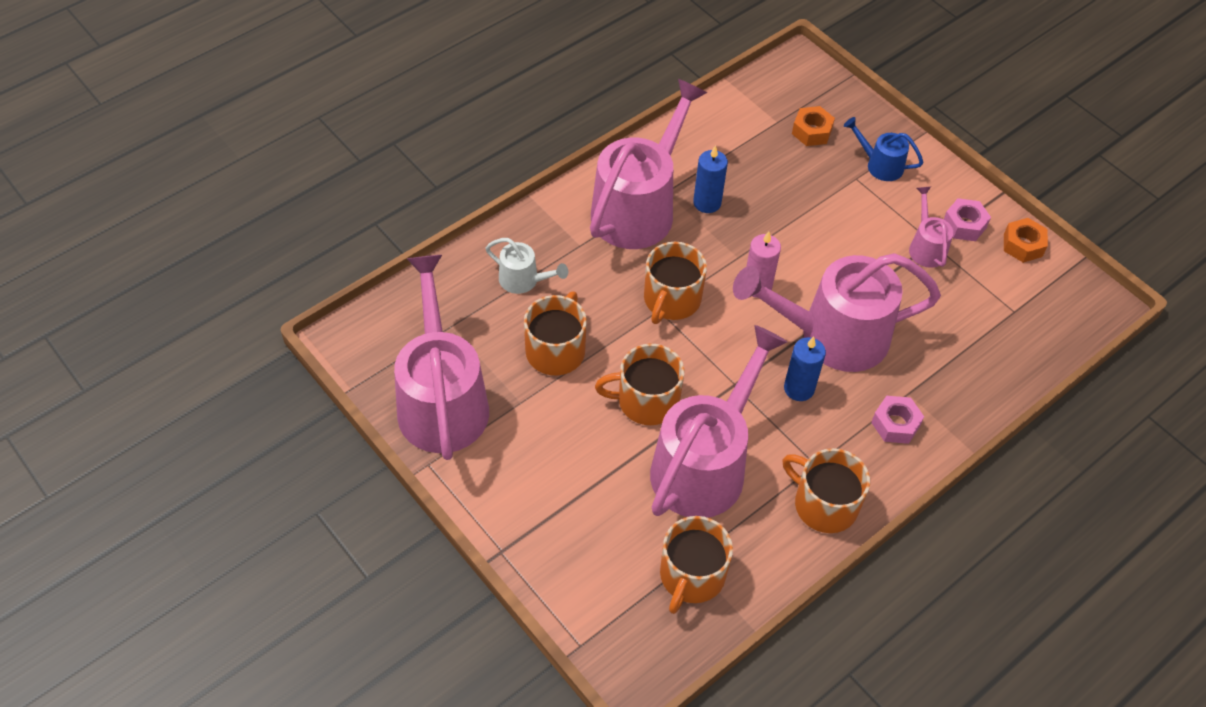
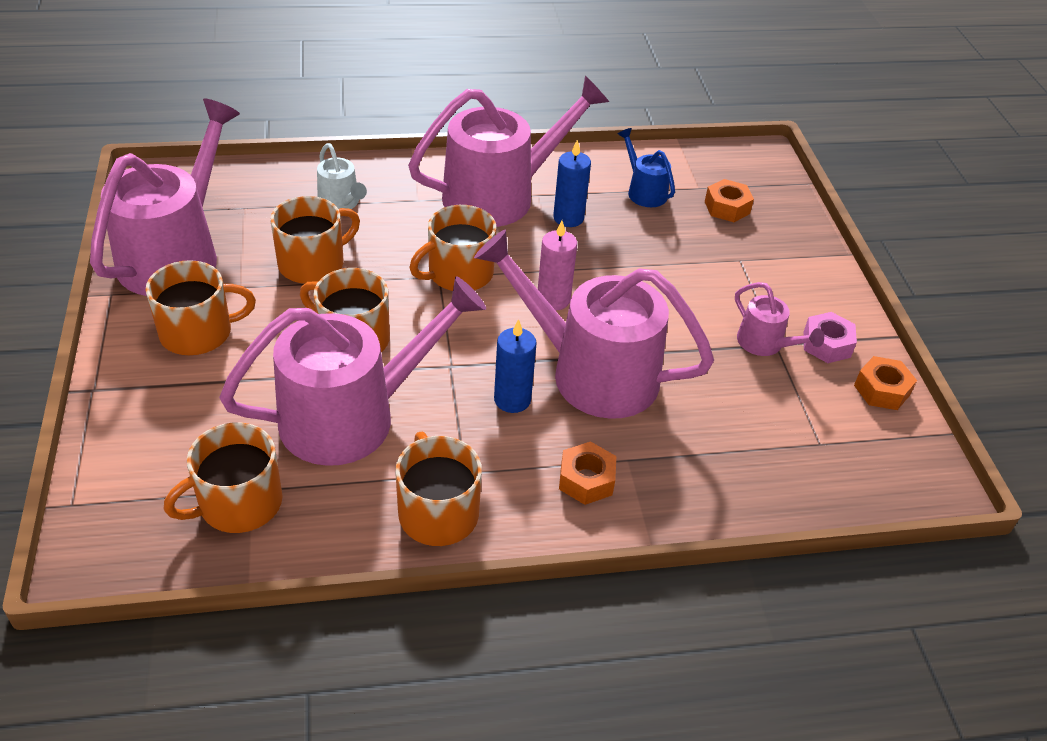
camera: 30 degrees right, 10 degrees down
(530, 460) = (198, 332): none -> orange mug
(879, 165) = (775, 259): blue watering can -> blue watering can (643, 191)
(895, 424) = (586, 480): pink nut -> orange nut
(926, 247) = (765, 344): pink watering can -> pink watering can turned 120 degrees clockwise

